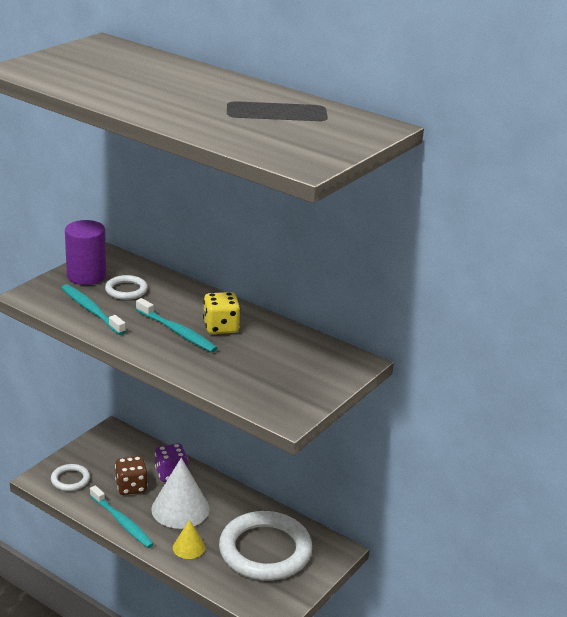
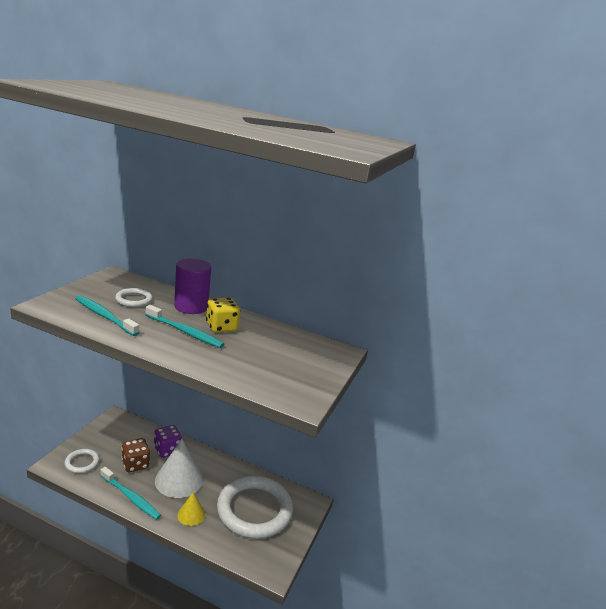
camera: 15 degrees left, 5 degrees down
(86, 276) = (97, 289): purple cylinder -> purple cylinder (191, 307)

